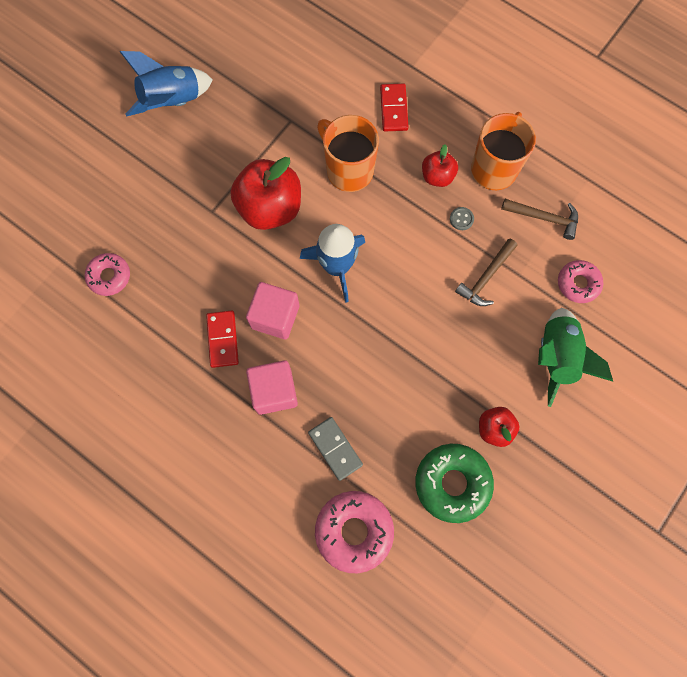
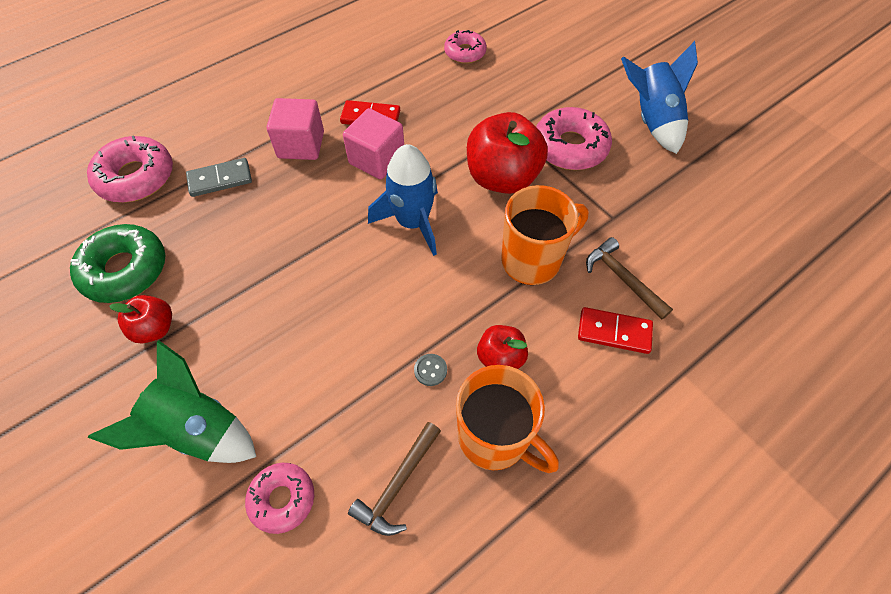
camera: 105 degrees right, 15 degrees down
(220, 161) = (570, 147): none -> pink donut
(486, 277) = (339, 376): brown hammer -> brown hammer (622, 279)

